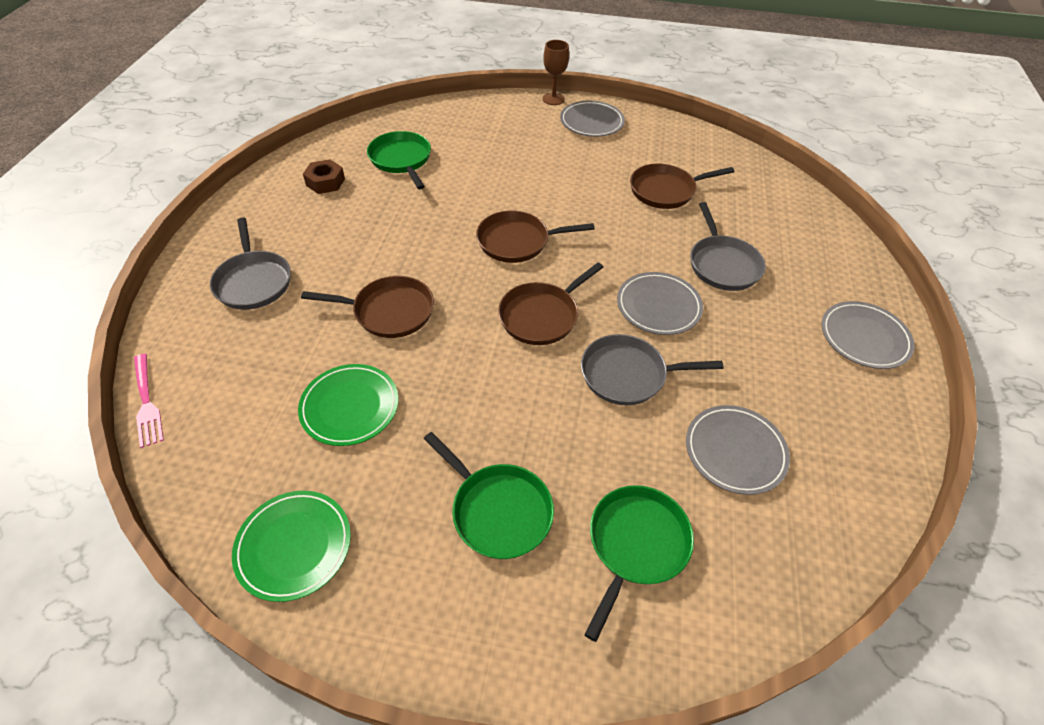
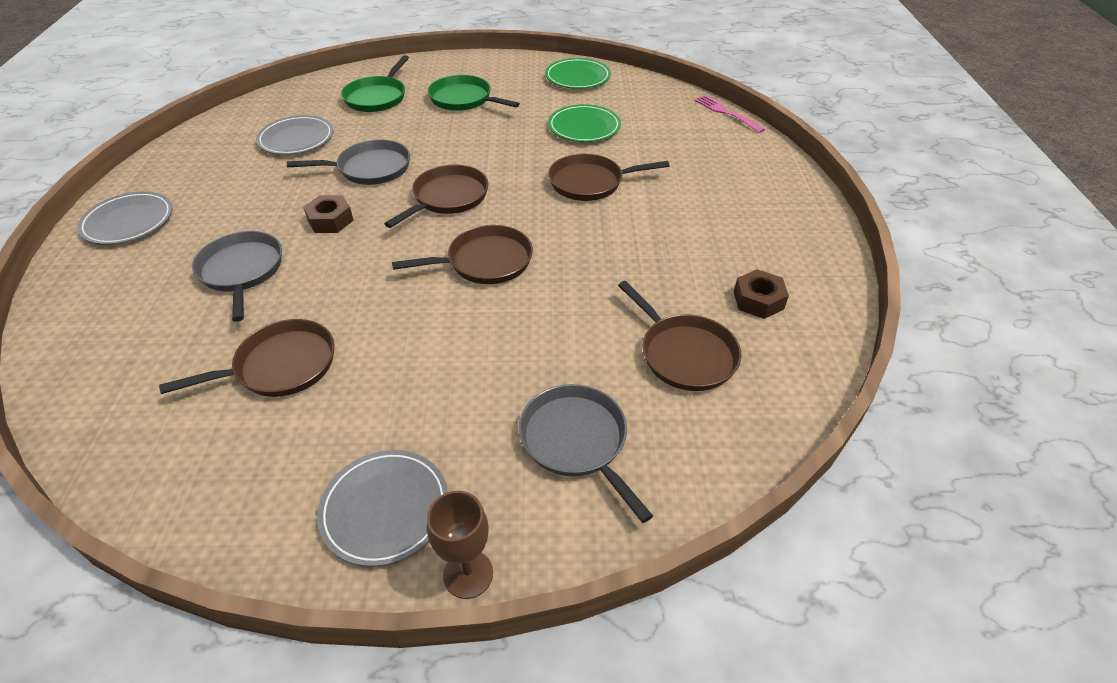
camera: 170 degrees right, 5 degrees down
(253, 282) = (731, 187): grey pan -> grey pan (576, 441)
(401, 159) = (685, 354): green pan -> brown pan
(658, 306) = (330, 220): grey plate -> brown nut

